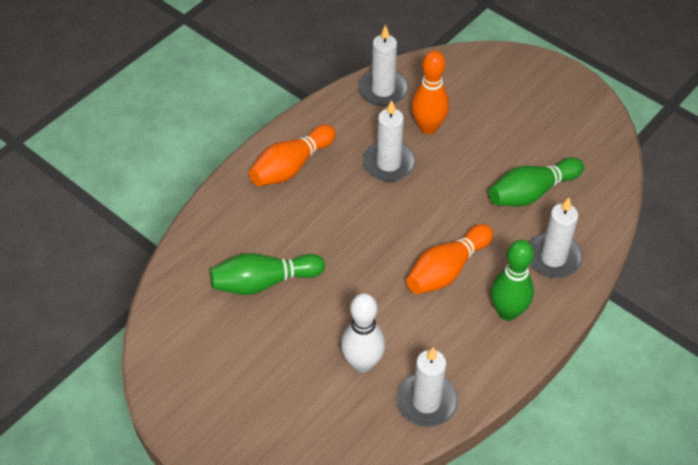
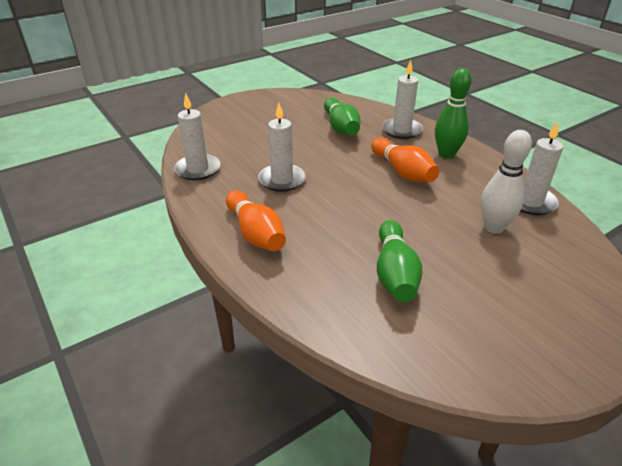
camera: 75 degrees left, 15 degrees down
(428, 127) = (254, 156): orange bowling pin -> none

